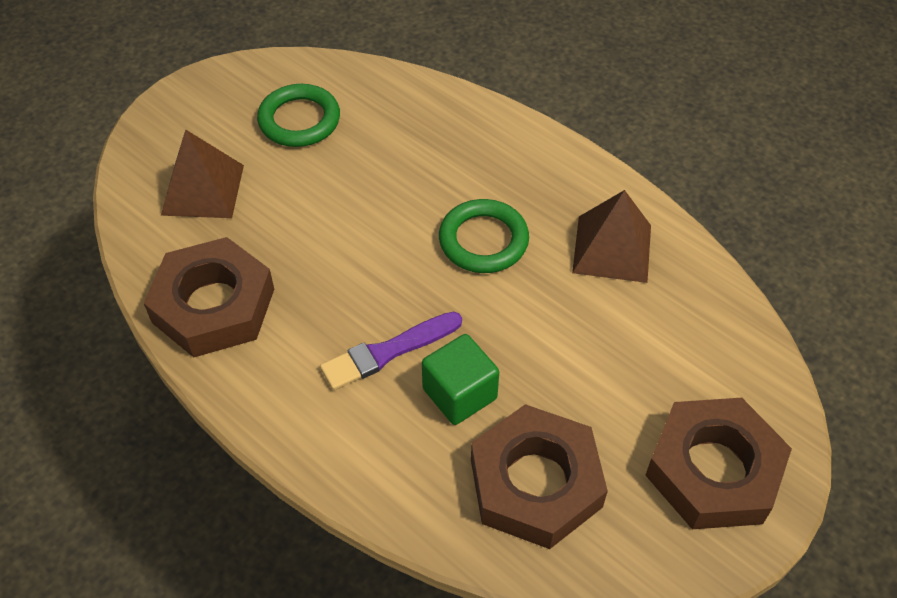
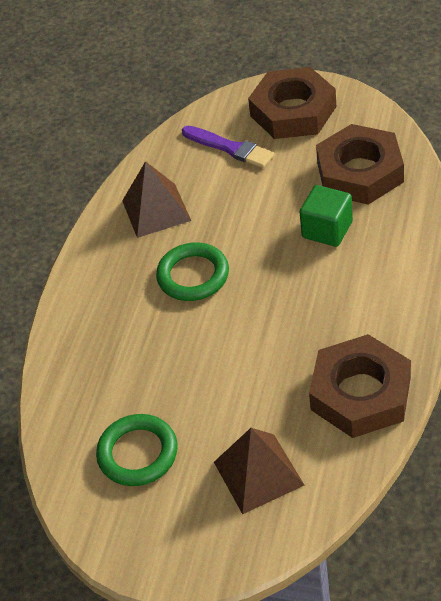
camera: 110 degrees left, 5 degrees down
(388, 352) = (323, 278): purple brush -> purple brush (230, 148)

